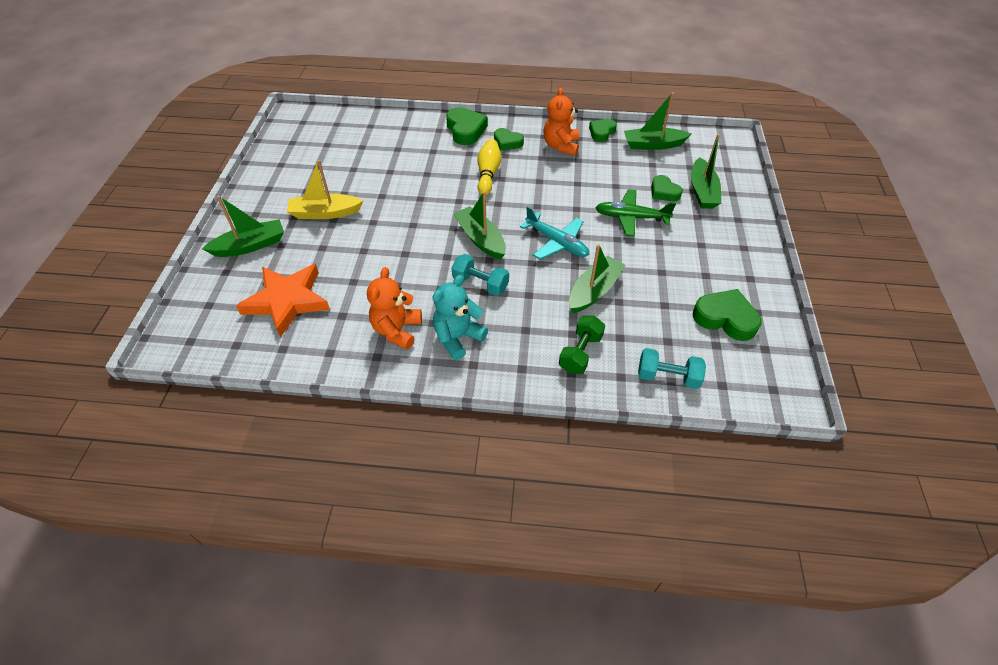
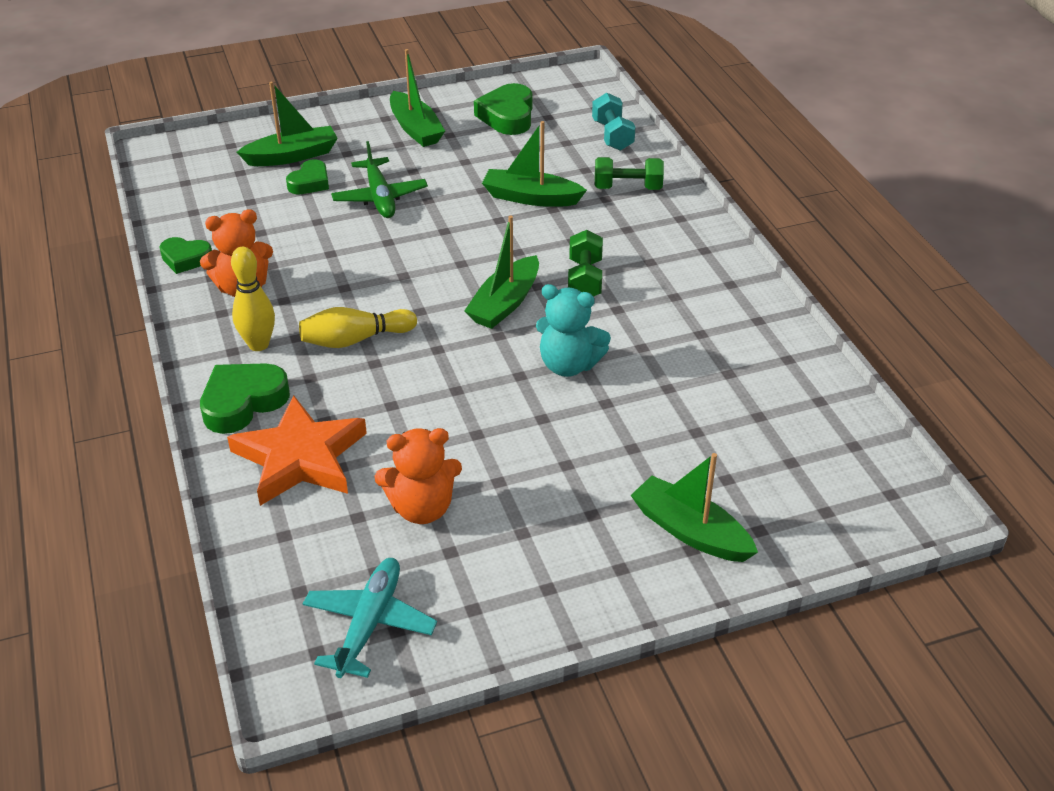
camera: 115 degrees left, 10 degrees down
(287, 301) = (751, 434): orange star -> orange star (300, 457)
(325, 213) = (560, 480): yellow boat -> none
(397, 330) = (710, 319): orange teddy bear -> orange teddy bear (422, 508)
(457, 337) = (679, 271): turquoise teddy bear -> turquoise teddy bear (569, 365)
(480, 284) = (585, 279): turquoise dumbbell -> green dumbbell
(507, 142) = (258, 344): green heart -> yellow bowling pin
(556, 242) = (467, 241): turquoise plane -> turquoise plane (369, 624)
(653, 145) = (199, 208): green boat -> green boat (415, 129)

